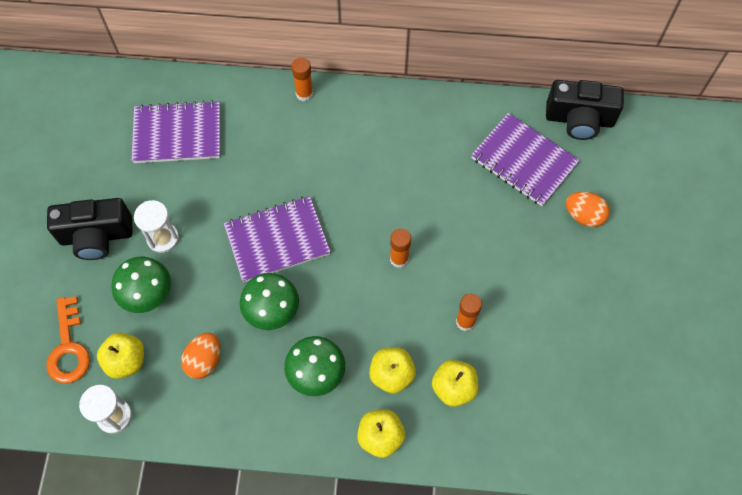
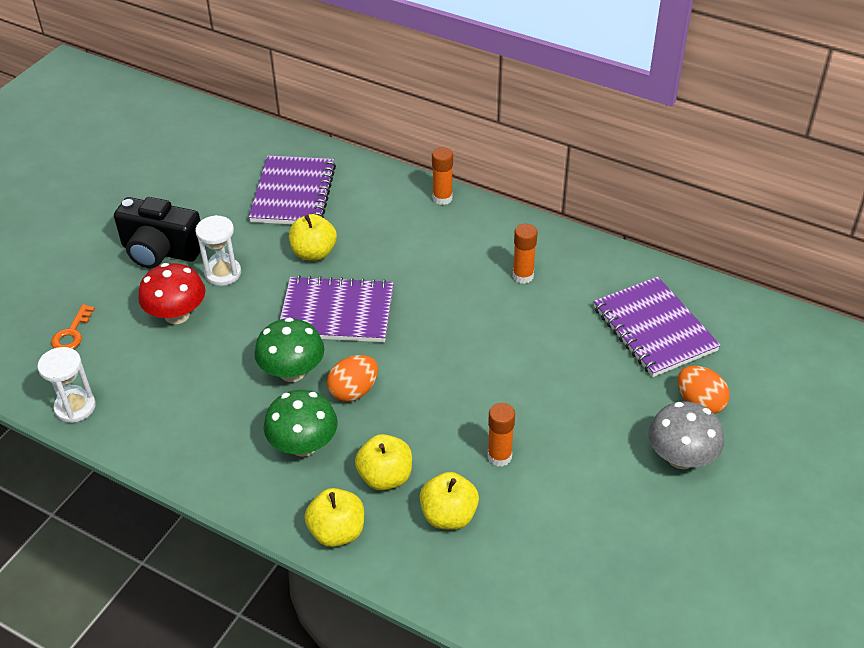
camera: 25 degrees right, 20 degrees down
(68, 347) = (72, 333): orange key -> orange key, size x0.62
(126, 361) = (118, 364): yellow apple -> yellow apple (314, 253)
(147, 294) = (177, 315): green mushroom -> red mushroom
(177, 134) = (293, 193): purple notebook -> purple notebook turned 75 degrees clockwise
(204, 361) = (195, 391): orange egg -> orange egg (354, 391)
(399, 259) = (458, 372): orange glue stick -> orange glue stick (523, 276)
(579, 119) = (742, 311): black camera -> none
(591, 269) = (681, 457): none -> grey mushroom

